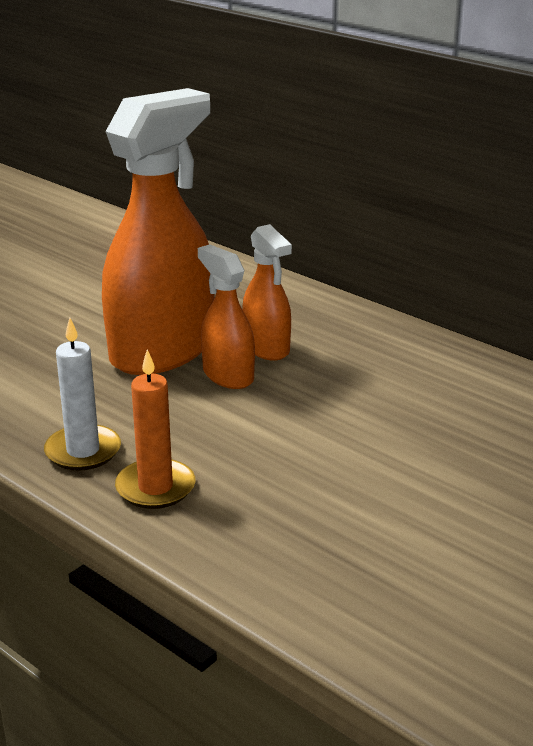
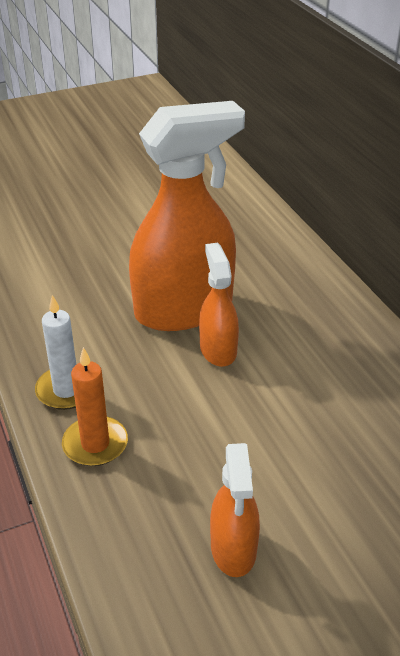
camera: 25 degrees right, 10 degrees up
(266, 348) = (266, 330): orange spray bottle -> orange spray bottle (233, 549)

